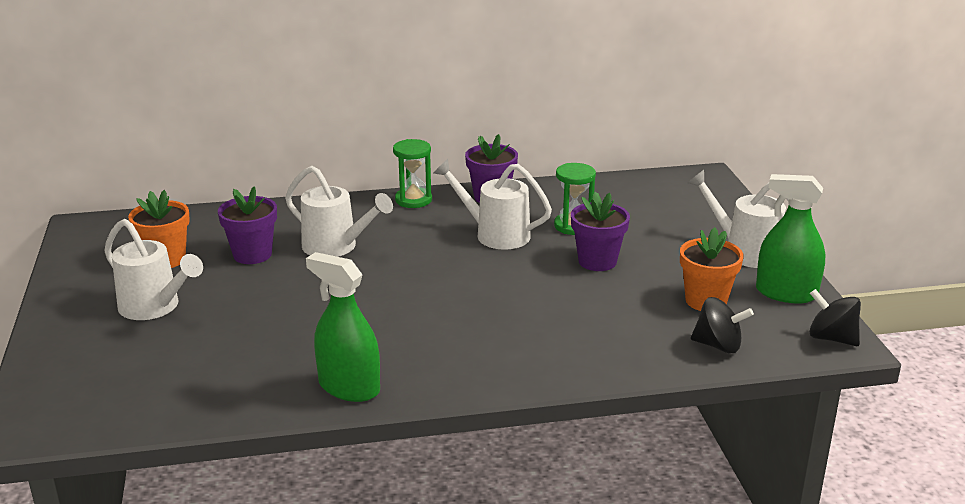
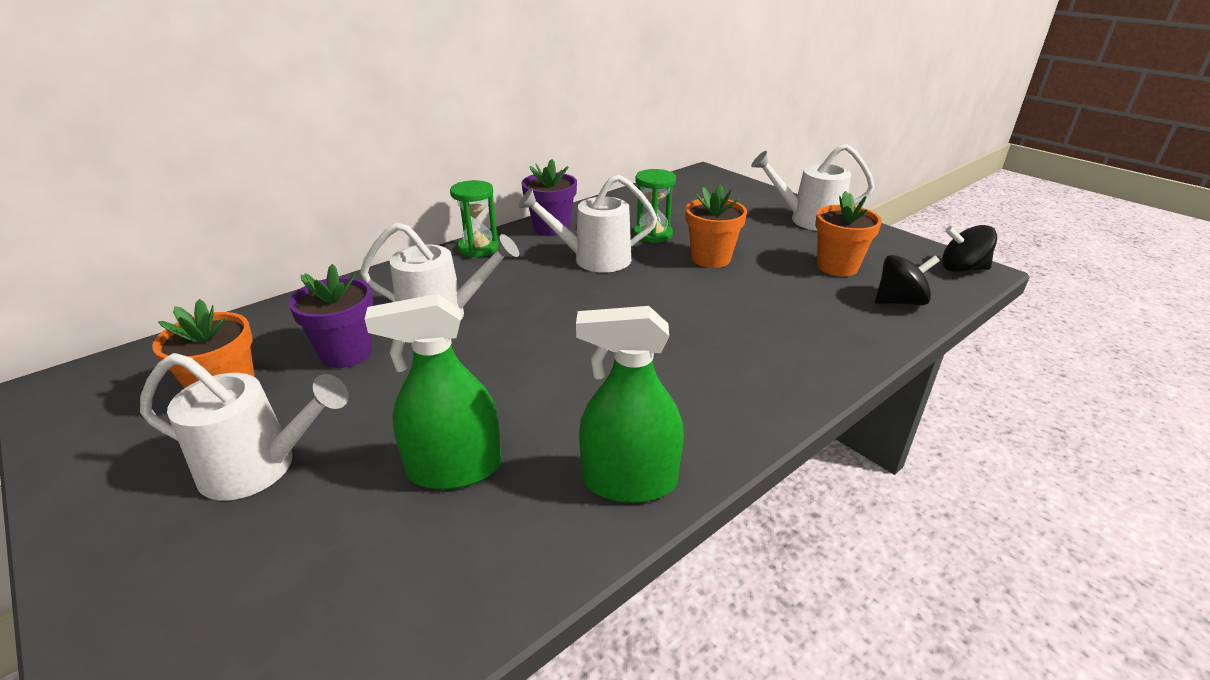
camera: 30 degrees left, 5 degrees up
(597, 261) = (711, 258): purple flower pot -> orange flower pot
(786, 293) = (881, 243): green spray bottle -> green spray bottle (454, 469)

